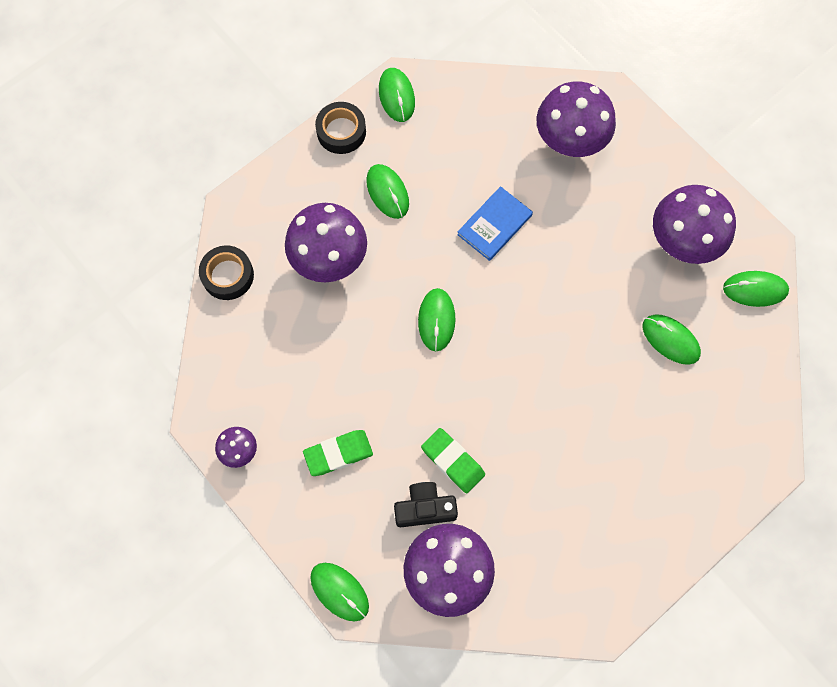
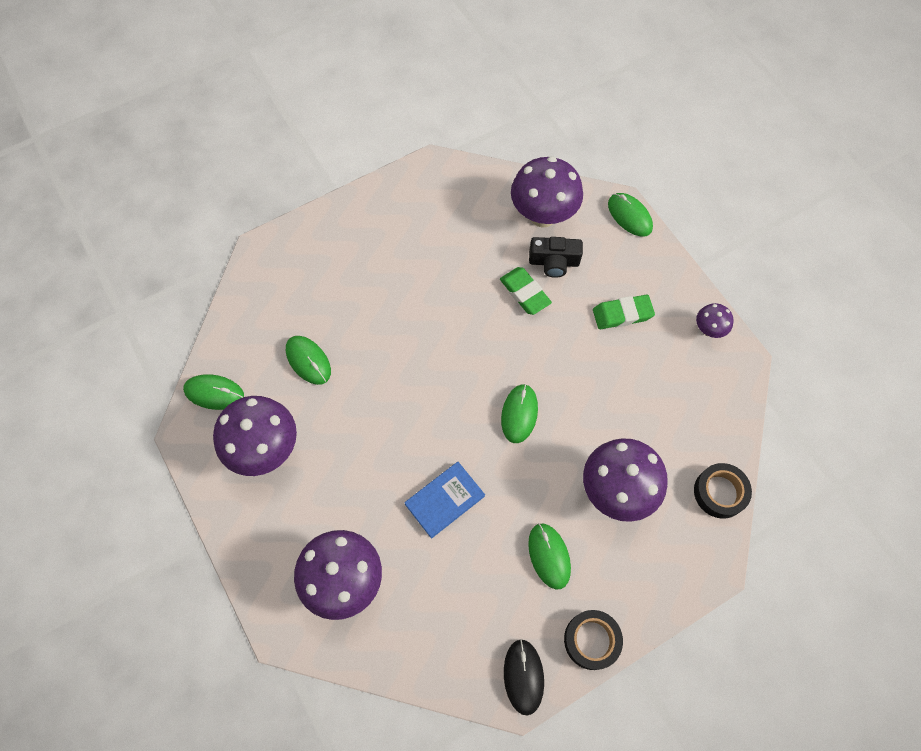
camera: 170 degrees left, 5 degrees down
(396, 96) = (523, 676): green mouse -> black mouse

